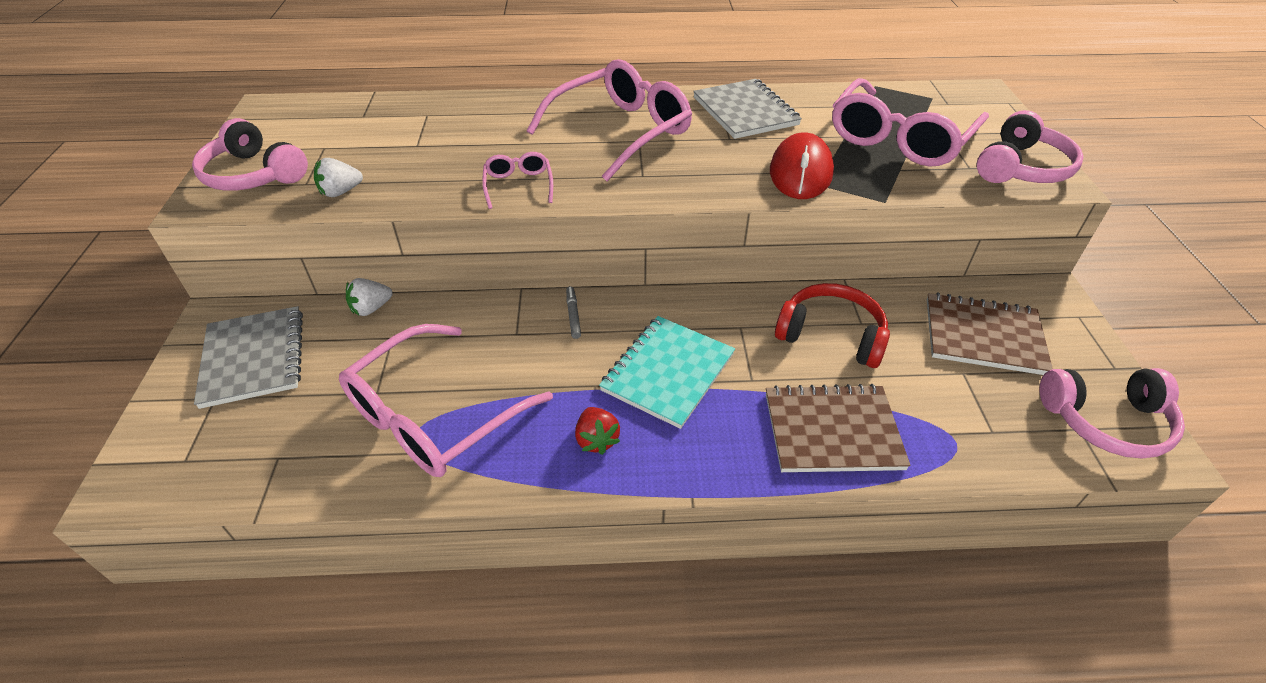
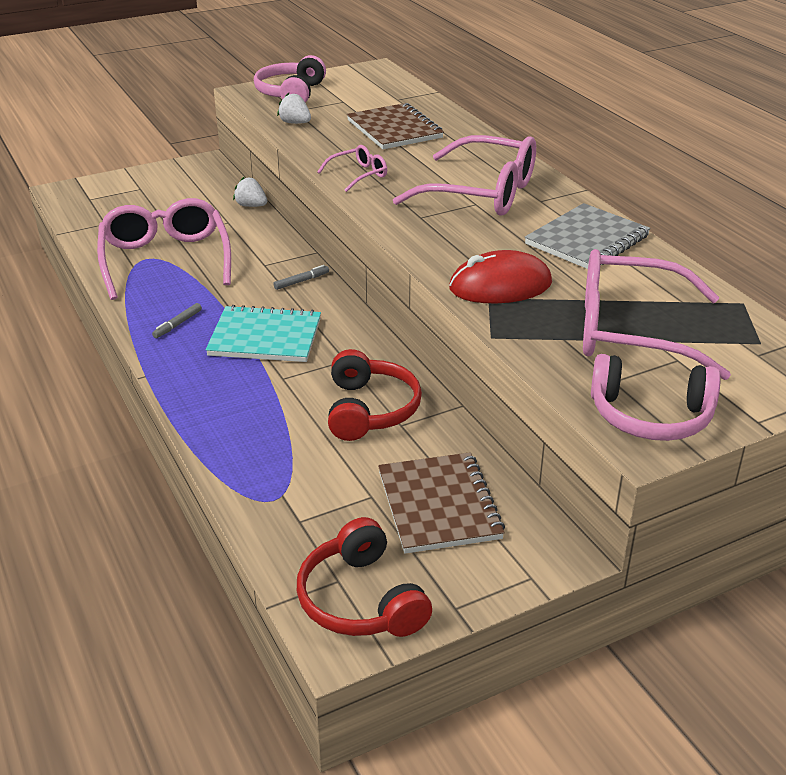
camera: 65 degrees right, 10 degrees down
(254, 358) = (179, 187): grey notebook -> none
(434, 416) = (165, 259): pink glasses -> pink glasses turned 60 degrees clockwise
(596, 440) = (178, 324): red strawberry -> grey marker
(832, 430) = (247, 428): brown notebook -> brown notebook (394, 129)
(1106, 421) = (361, 600): pink headphones -> red headphones

